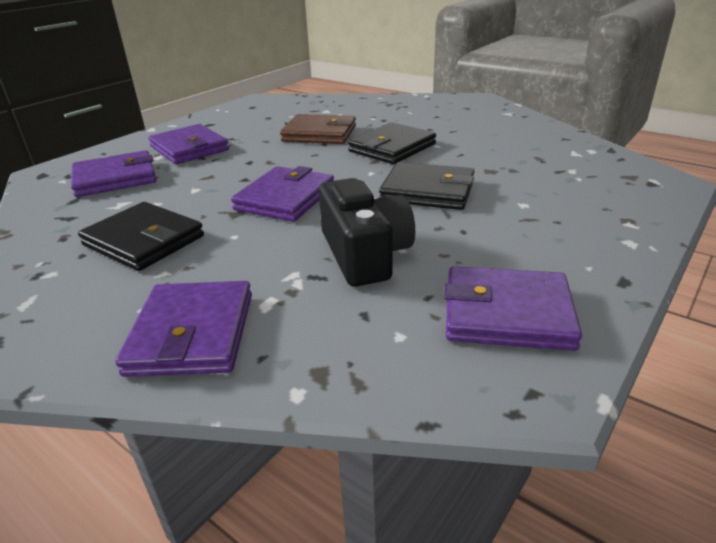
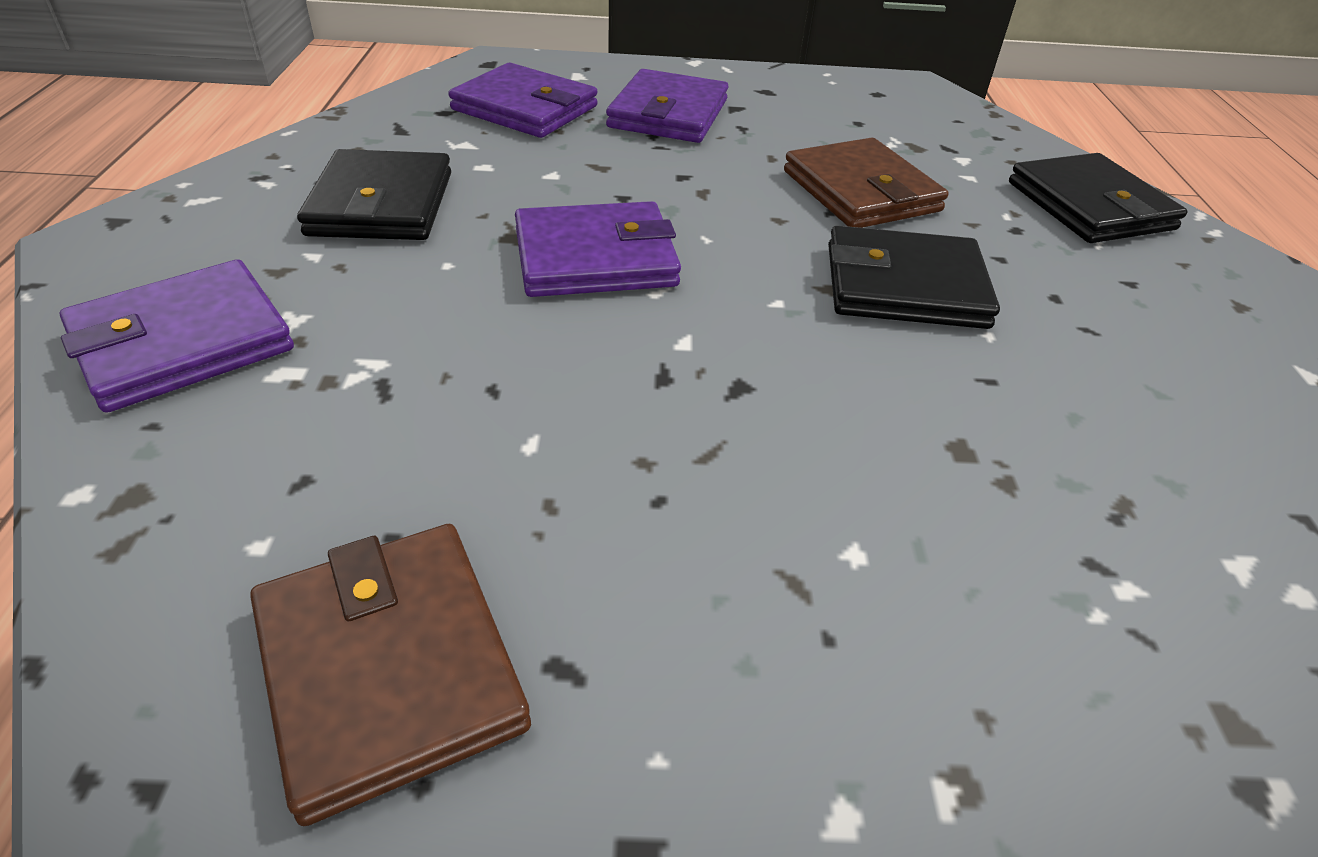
camera: 50 degrees right, 10 degrees up
(365, 254) = (482, 409): black camera -> none
(427, 191) = (773, 395): black wallet -> black wallet (1089, 206)
(507, 313) = (389, 667): purple wallet -> brown wallet

